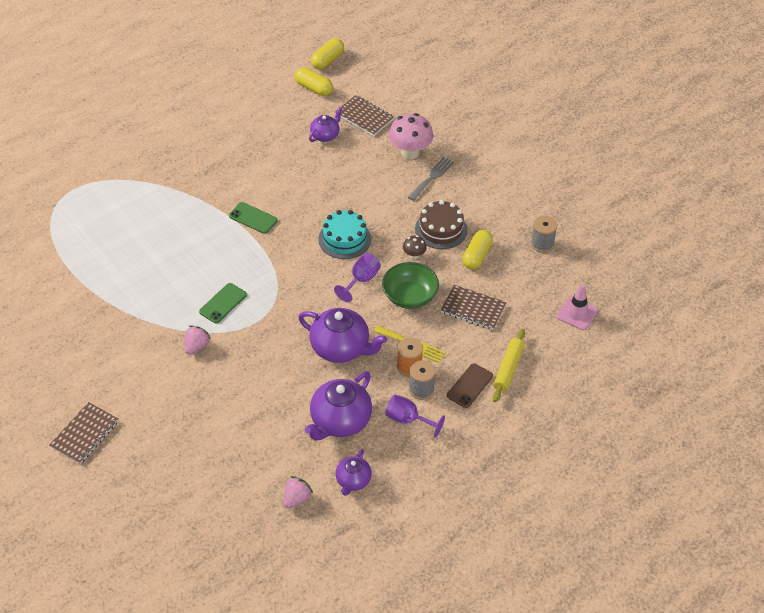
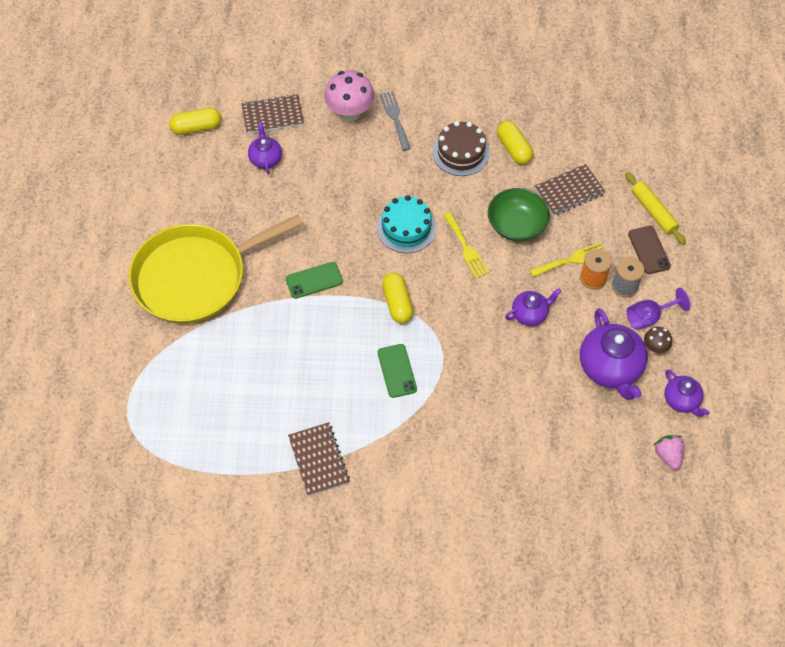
camera: 50 degrees left, 10 degrees up
(85, 434) = (457, 585): brown notebook -> brown notebook (318, 460)
(196, 346) = (430, 425): pink strawberry -> none
(198, 160) = (195, 277): none -> yellow pan
(327, 60) = (171, 94): yellow capsule -> yellow capsule (397, 303)
(341, 348) = (530, 314): purple teapot -> purple teapot, size x0.56
(361, 280) = (466, 248): purple goblet -> yellow fork
(414, 255) = (472, 191): brown mushroom -> brown mushroom (655, 347)
(542, 244) = (541, 97): grey spool -> none
(577, 313) = (635, 127): pink traffic cone -> none

